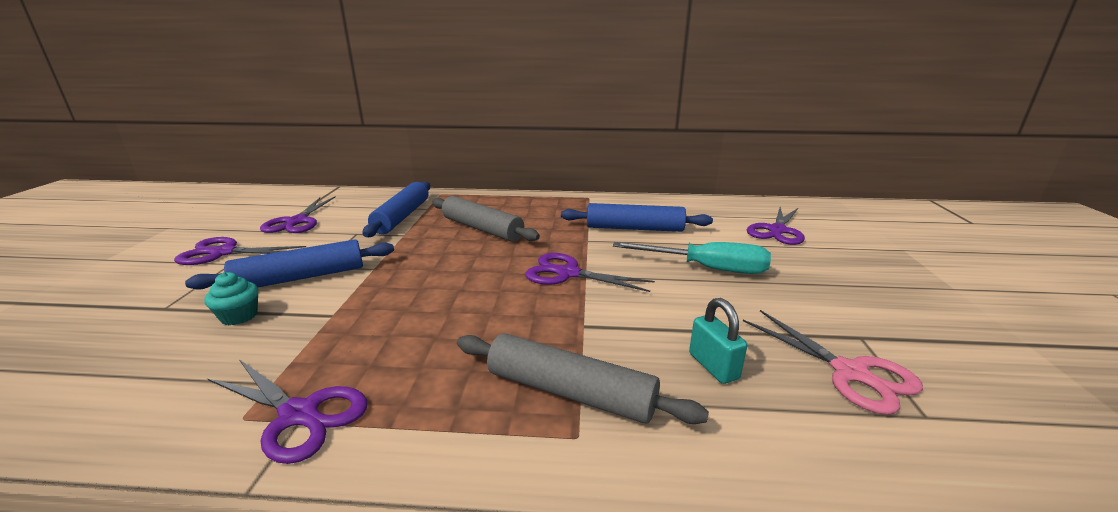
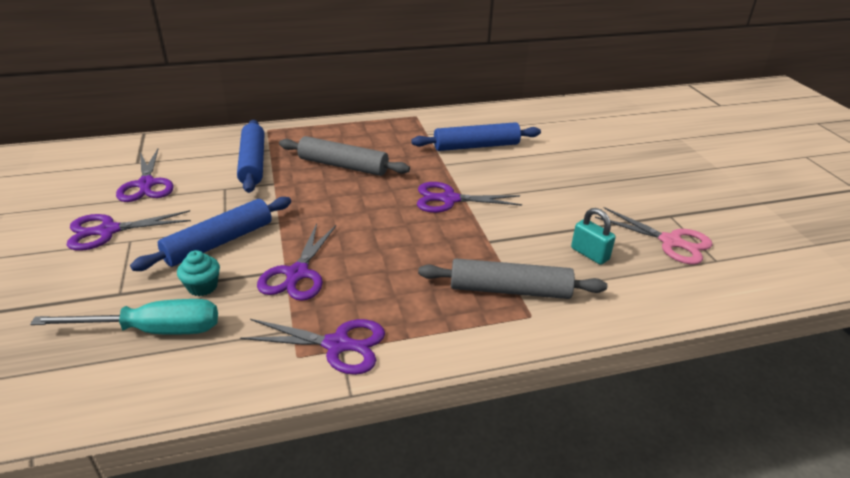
camera: 20 degrees left, 10 degrees up
(706, 268) = (551, 177): turquoise screwdriver -> turquoise screwdriver (153, 330)
(777, 230) = (588, 132): purple scissors -> purple scissors (297, 274)

